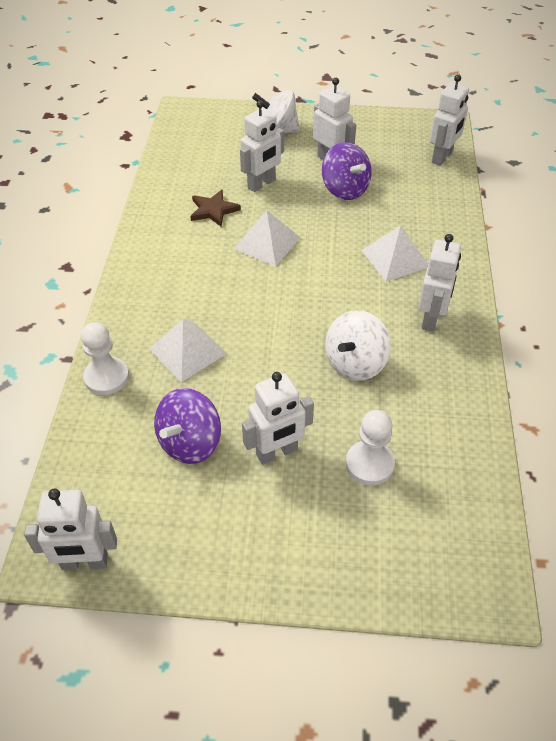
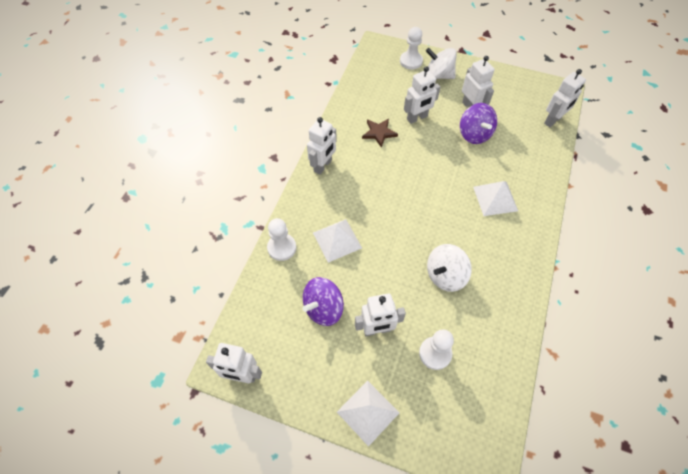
camera: 15 degrees right, 10 degrees up
(234, 121) = (411, 61): none -> white pawn
(267, 243) = (409, 167): white pyramid -> white pyramid (367, 412)
(431, 318) = (507, 253): white robot -> white robot (323, 166)

